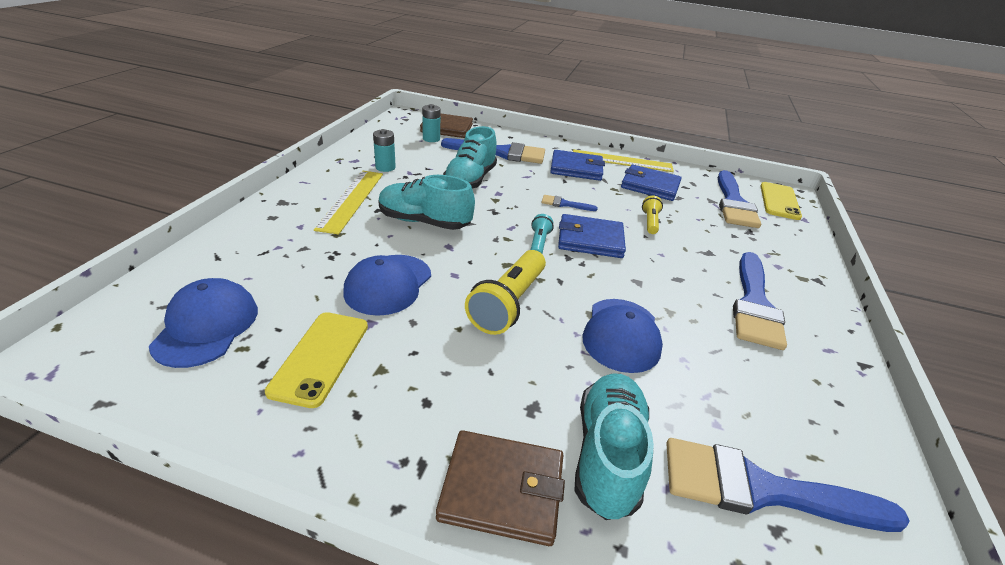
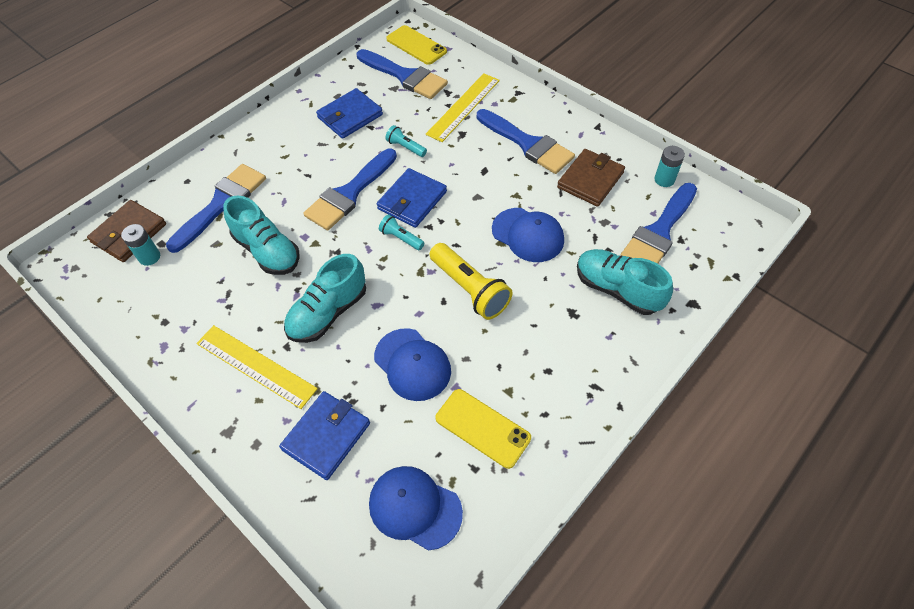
camera: 60 degrees left, 20 degrees up
(385, 167) = (198, 319): turquoise battery -> turquoise battery (664, 179)
(502, 489) = (624, 350): brown wallet -> brown wallet (590, 180)
(564, 204) = (349, 193): blue brush -> blue brush, size x2.19
(576, 168) = (289, 155): blue wallet -> blue wallet (326, 436)
(622, 161) = (294, 112): yellow ruler -> yellow ruler (463, 107)
(650, 222) = (405, 147): yellow flashlight -> turquoise flashlight

